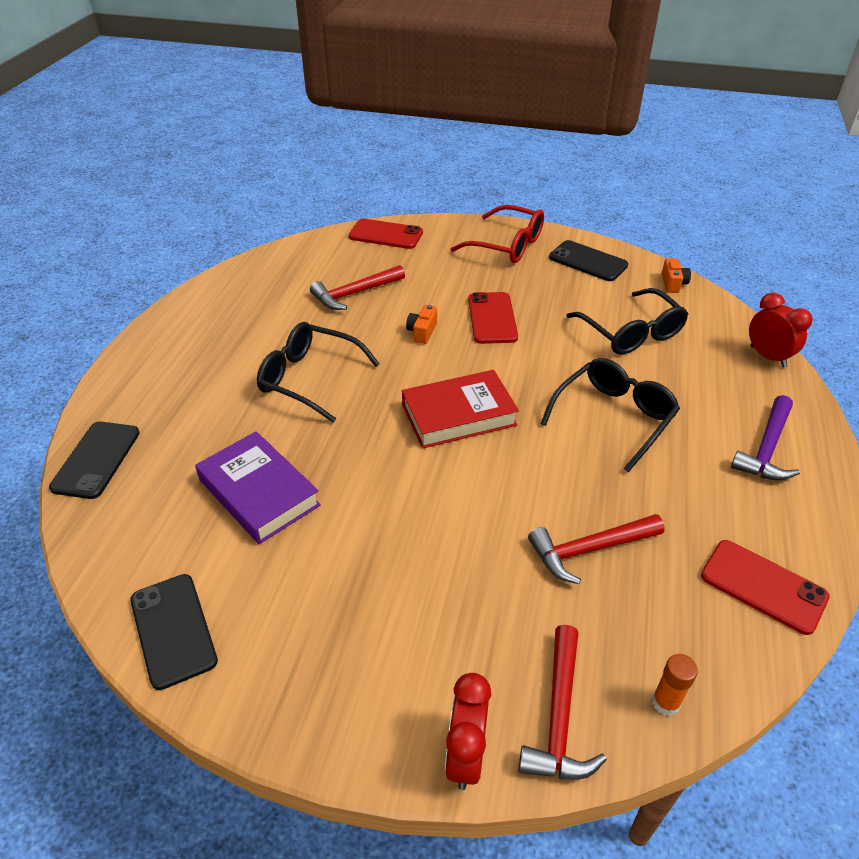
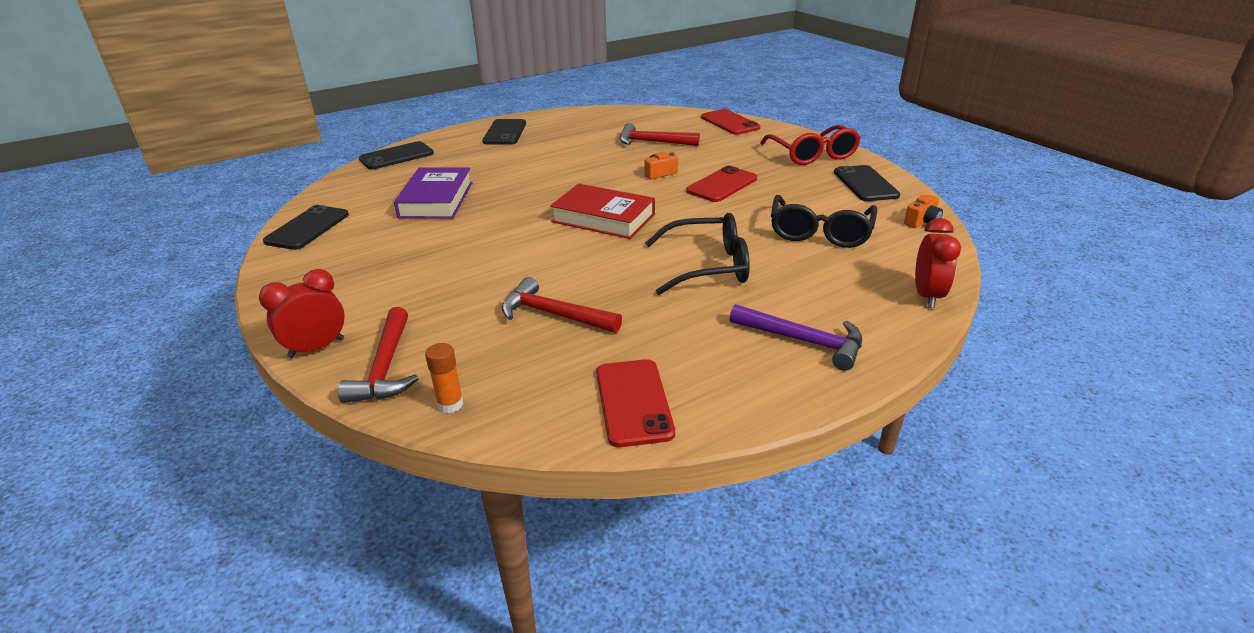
camera: 45 degrees right, 10 degrees down
(175, 355) = (505, 133): none -> black phone
(310, 379) = (552, 168): black glasses -> none
(559, 717) = (385, 367): red hammer -> red hammer turned 60 degrees counterclockwise
(766, 448) = (803, 341): purple hammer -> purple hammer turned 135 degrees counterclockwise

